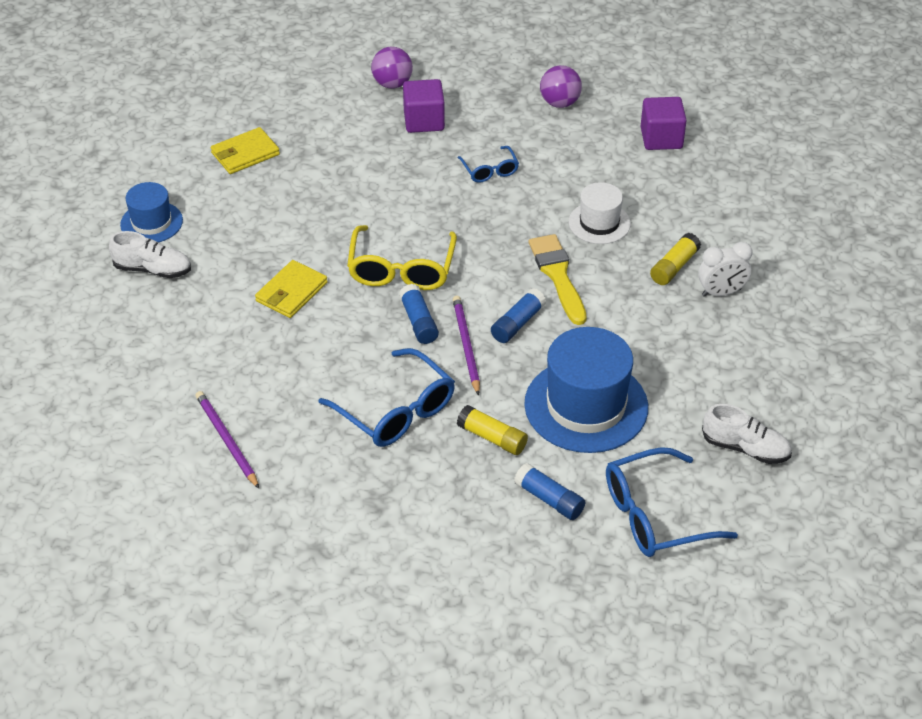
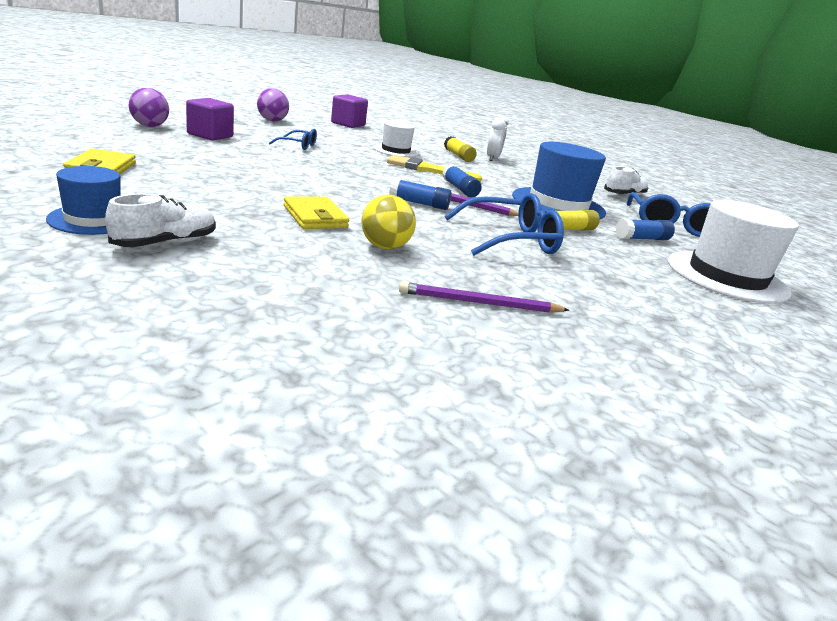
camera: 65 degrees left, 20 degrees down
(275, 354) = (385, 247): none -> yellow ball
(401, 269) = (353, 188): yellow glasses -> none
(503, 585) = (726, 277): none -> white hat

